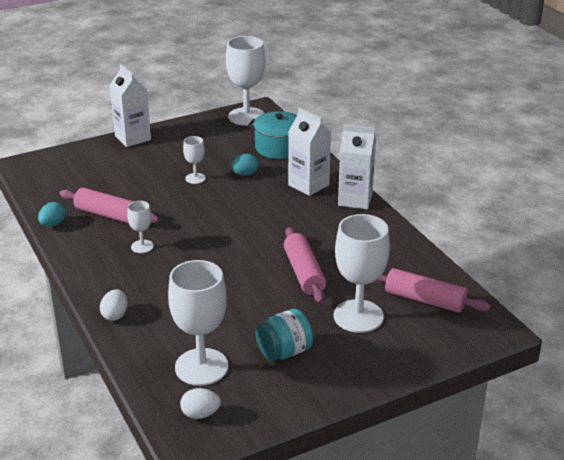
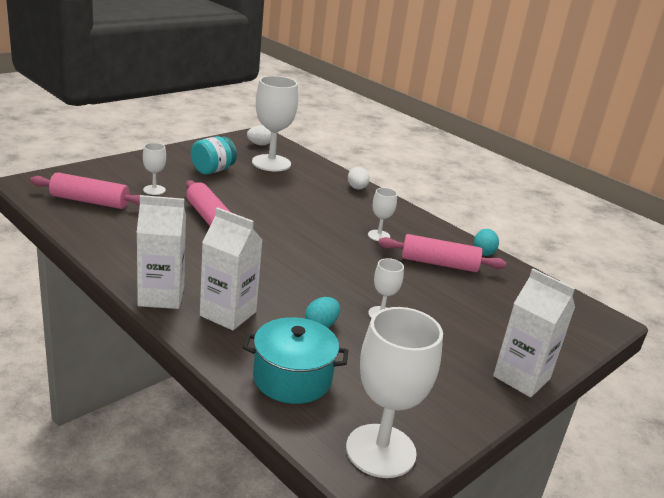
camera: 160 degrees right, 5 degrees down
(358, 316) = (154, 190): white goblet -> white goblet, size x0.49

